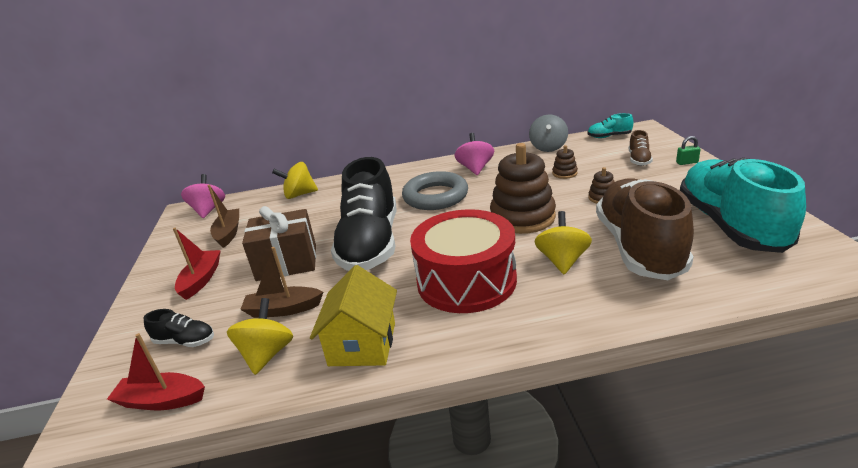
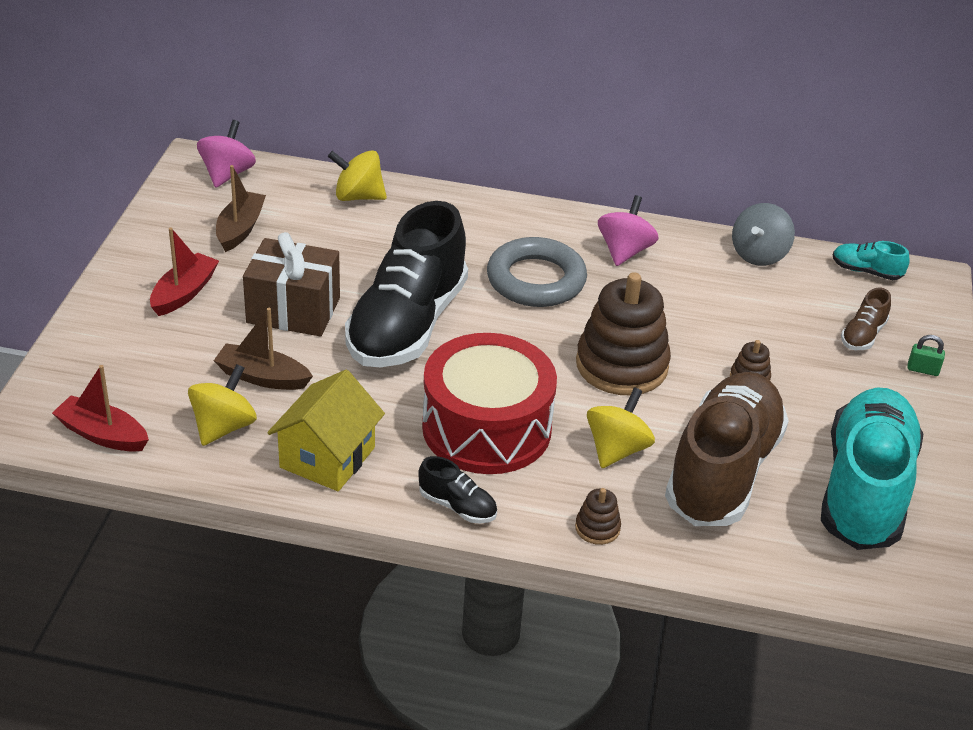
camera: 15 degrees right, 10 degrees up
(185, 341) = (143, 373): black shoe -> black shoe (457, 506)
(564, 173) = (738, 314): brown stacking toy -> brown stacking toy (597, 528)

